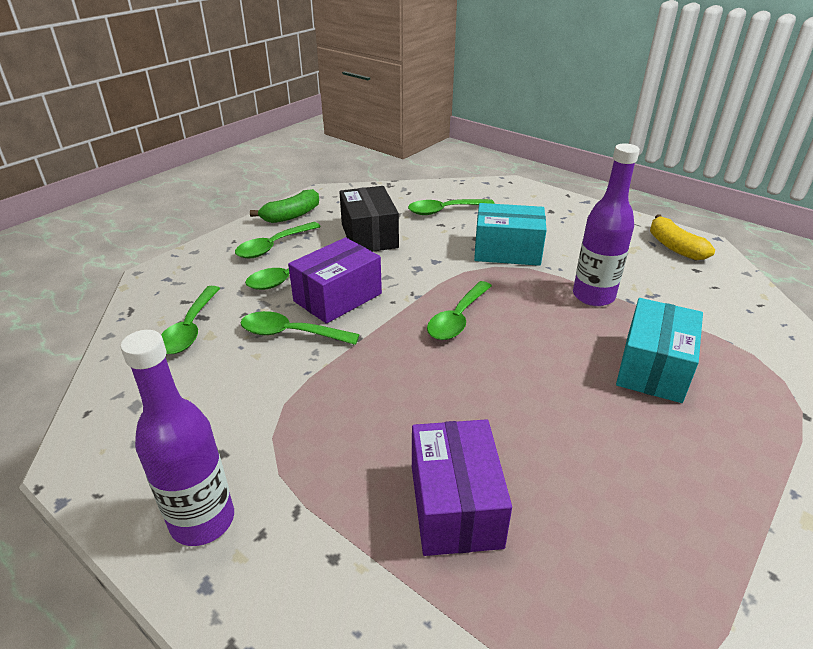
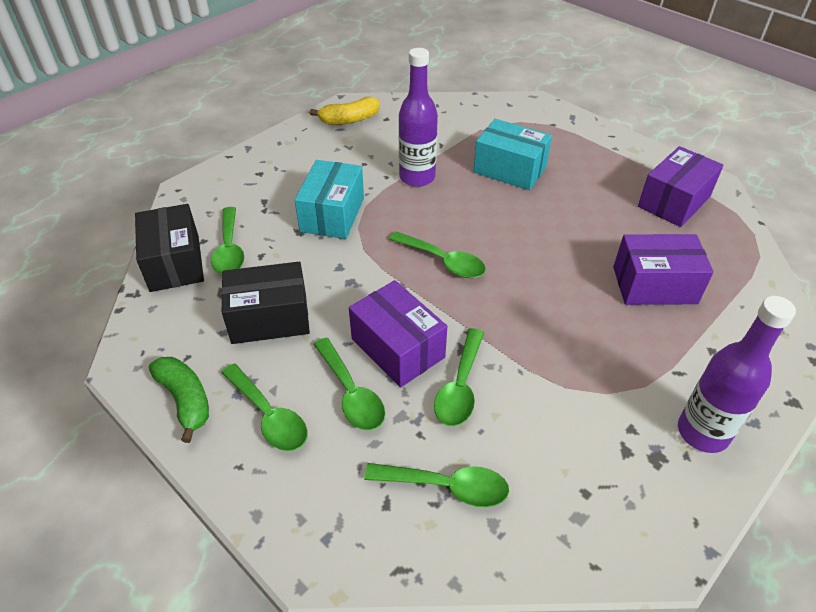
camera: 85 degrees left, 10 degrees up
(423, 193) = (175, 263): none -> black box
(676, 563) = (674, 201): none -> purple box

